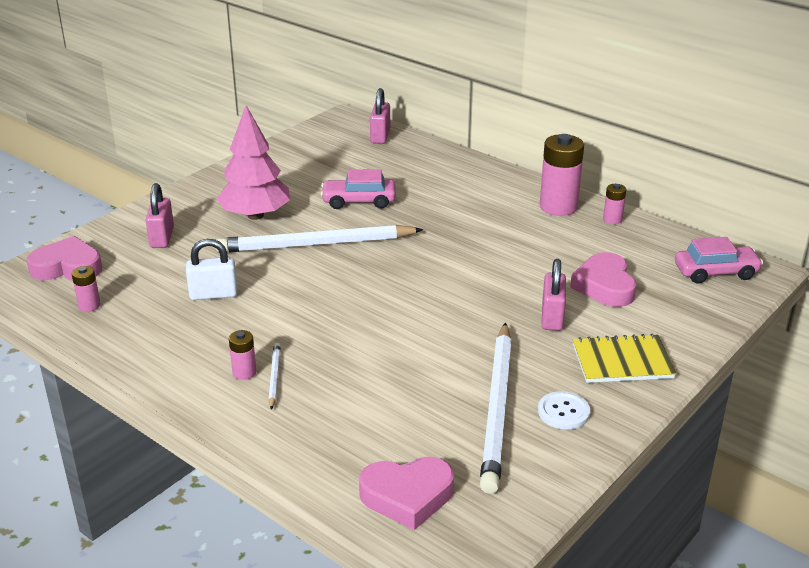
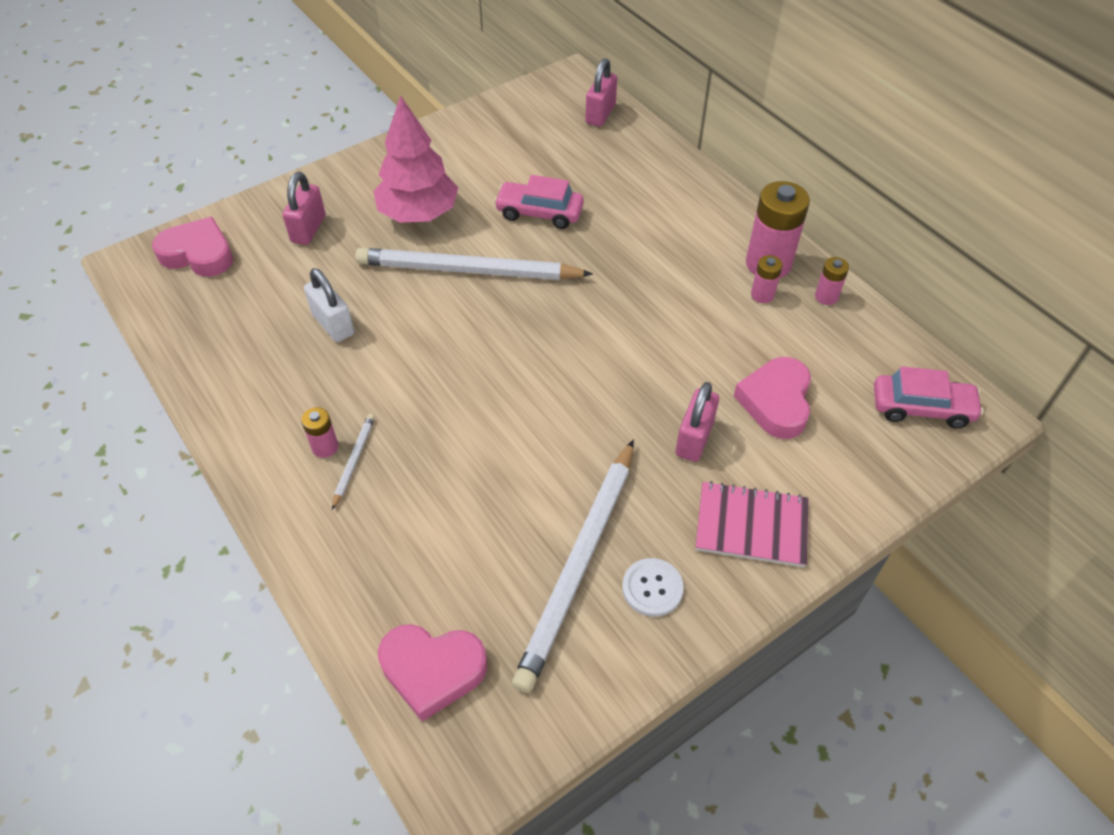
camera: 15 degrees right, 20 degrees up
(89, 305) = (201, 314): pink battery -> pink battery (762, 295)
(213, 294) = (333, 324): white padlock -> white padlock turned 45 degrees clockwise
(622, 361) = (751, 526): yellow notebook -> pink notebook

